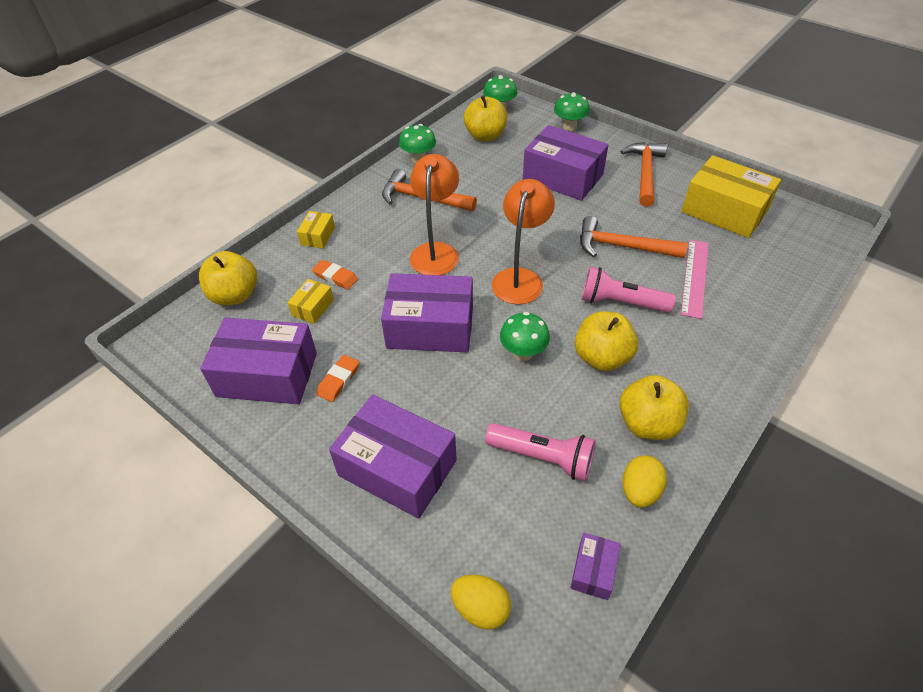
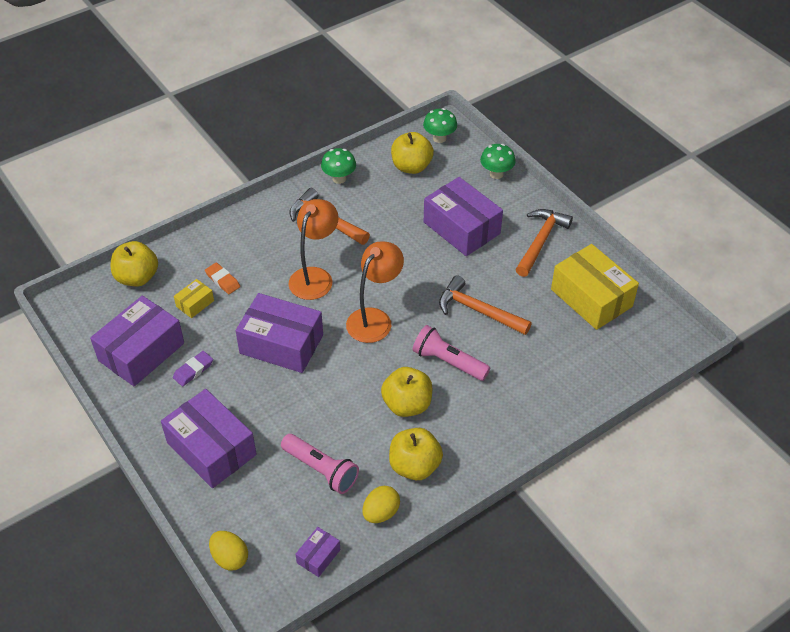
camera: 15 degrees right, 0 degrees up
(267, 375) = (141, 352): purple box -> purple box turned 75 degrees counterclockwise
(318, 236) = (222, 238): yellow box -> none
(338, 380) = (193, 370): orange eraser -> purple eraser
(523, 353) = (345, 385): green mushroom -> none
(695, 277) = (525, 355): pink ruler -> none

